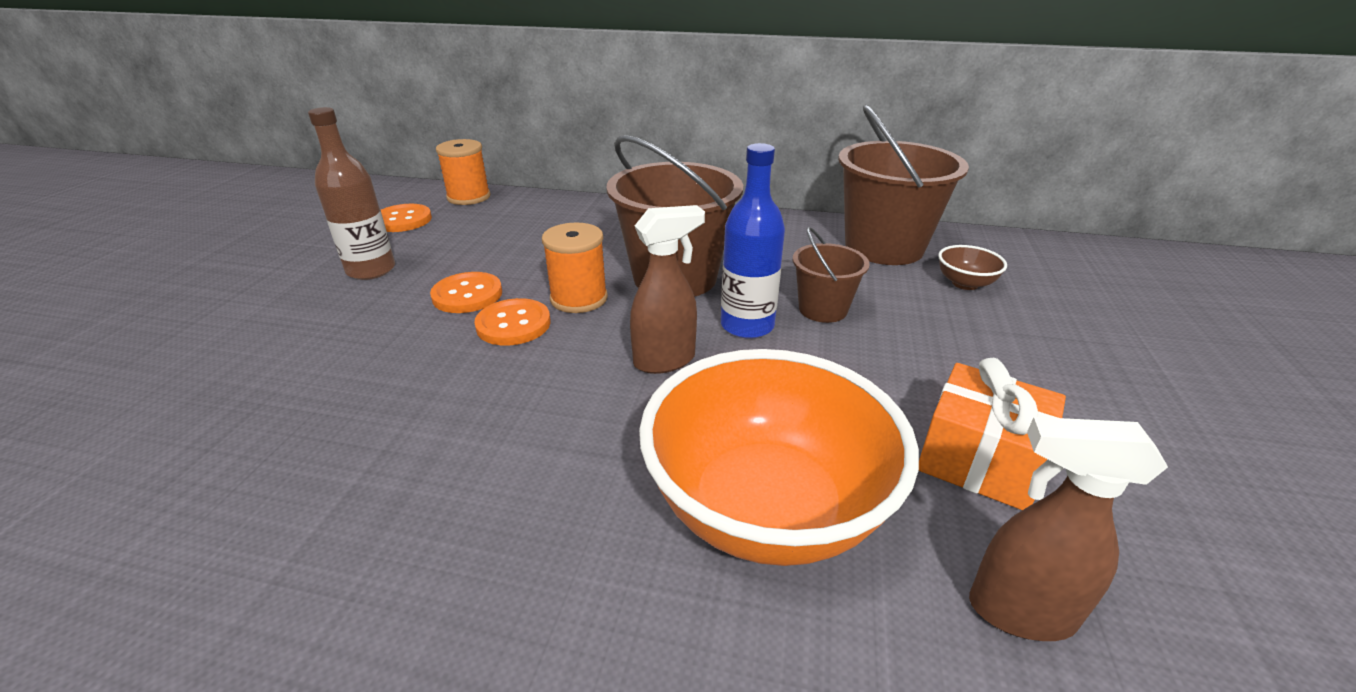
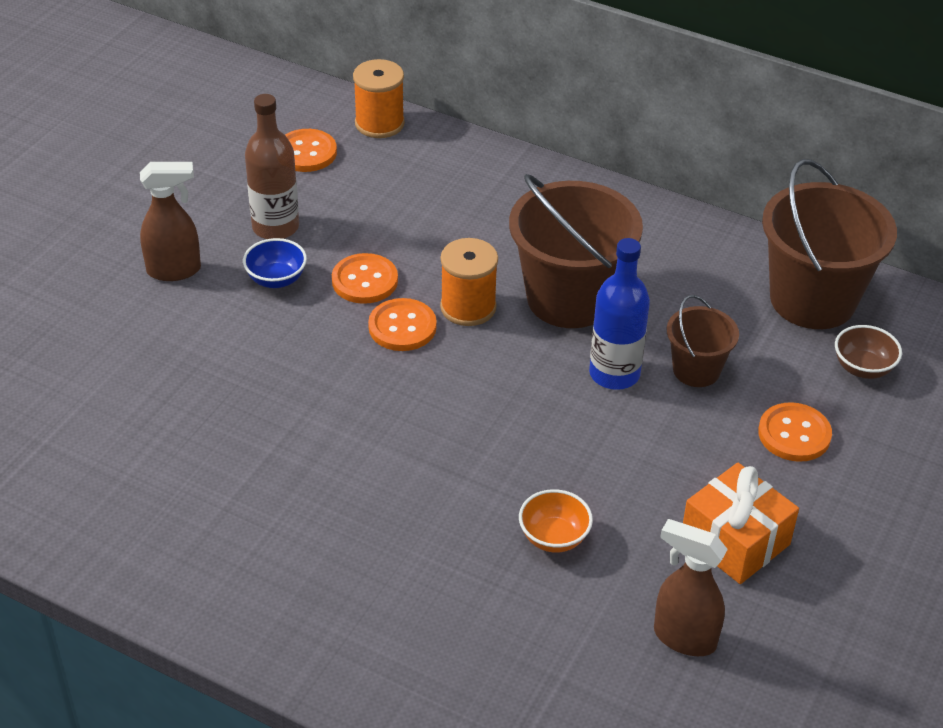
camera: 15 degrees right, 10 degrees up
(370, 308) = (276, 279): none -> blue bowl
(665, 360) = (526, 396): brown spray bottle -> brown spray bottle (175, 270)
(766, 508) = (554, 537): orange bowl -> orange bowl, size x0.41
(952, 343) = (794, 434): none -> orange button

